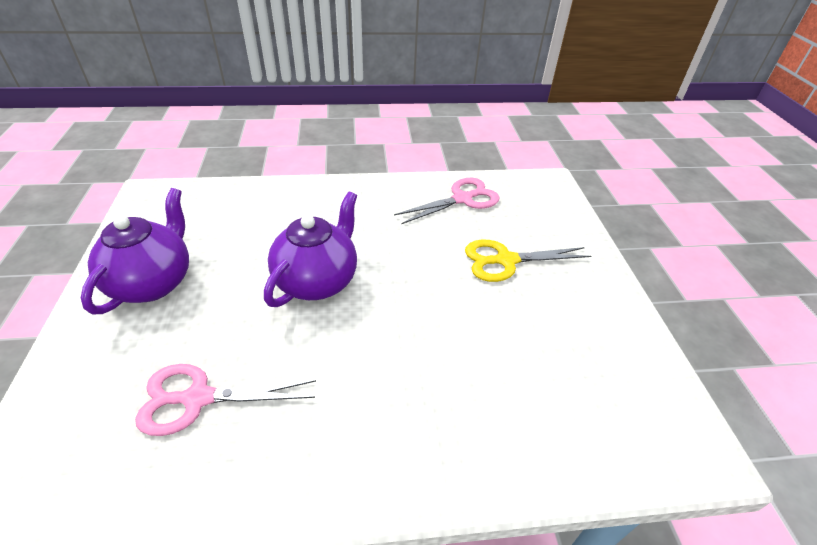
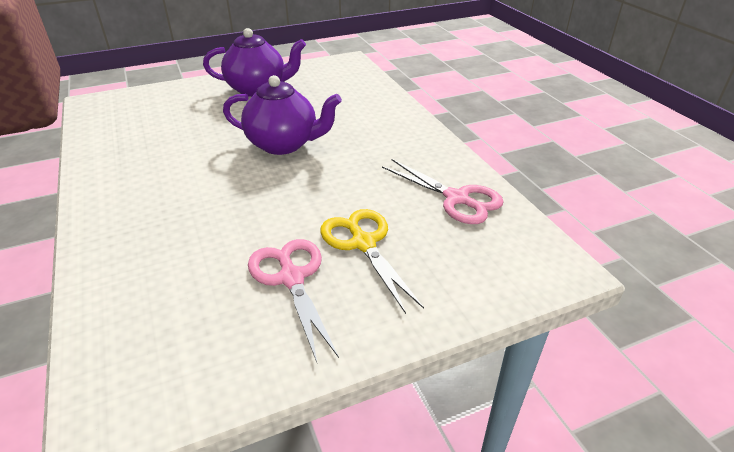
camera: 75 degrees right, 5 degrees down
(198, 398) = (163, 130): pink scissors -> pink scissors (291, 278)

